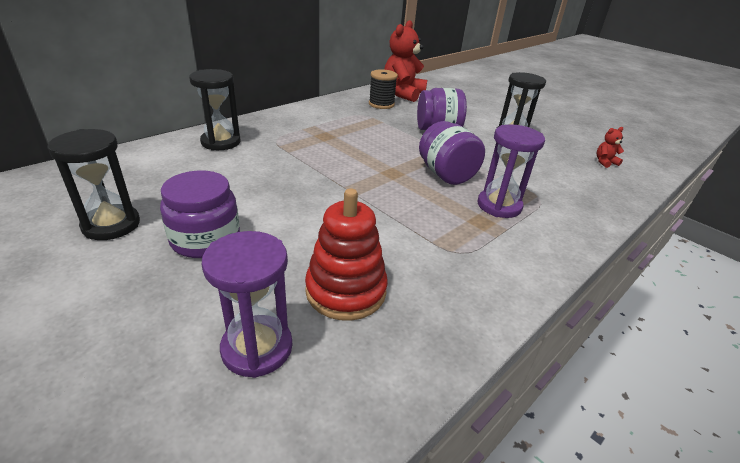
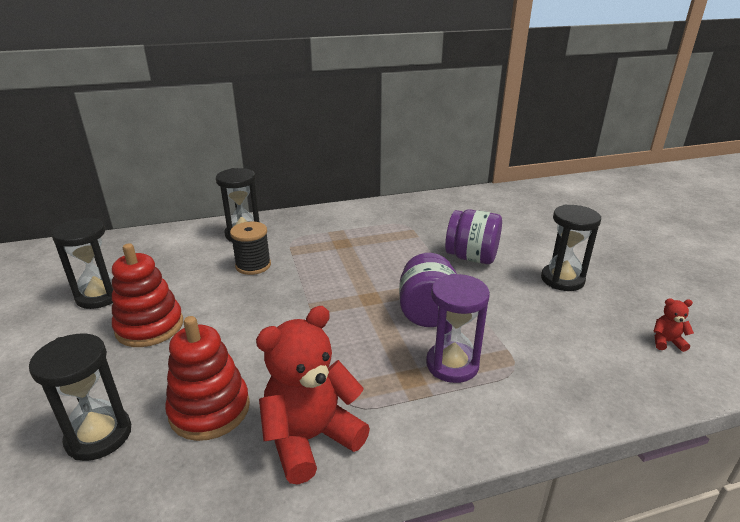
camera: 30 degrees right, 5 degrees down
(205, 239) = (150, 326): purple jar -> red stacking toy
(257, 348) = (99, 436): purple hourglass -> black hourglass
(381, 104) = (438, 214): black spool -> black spool (253, 265)
(403, 94) = (476, 204): red teddy bear -> red teddy bear (311, 438)

